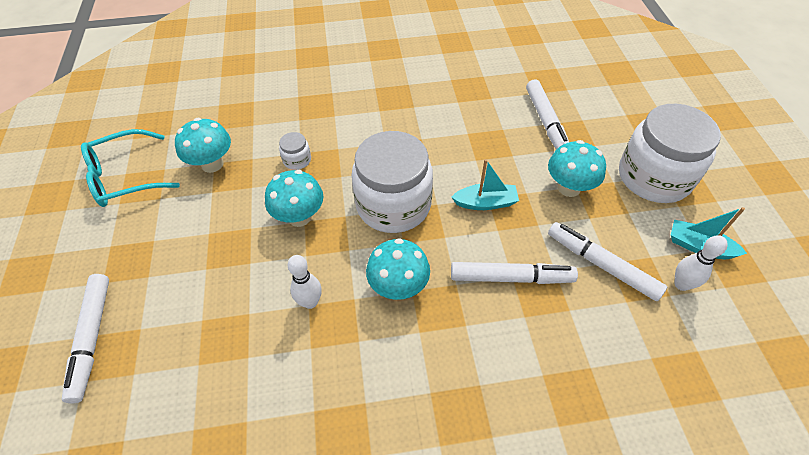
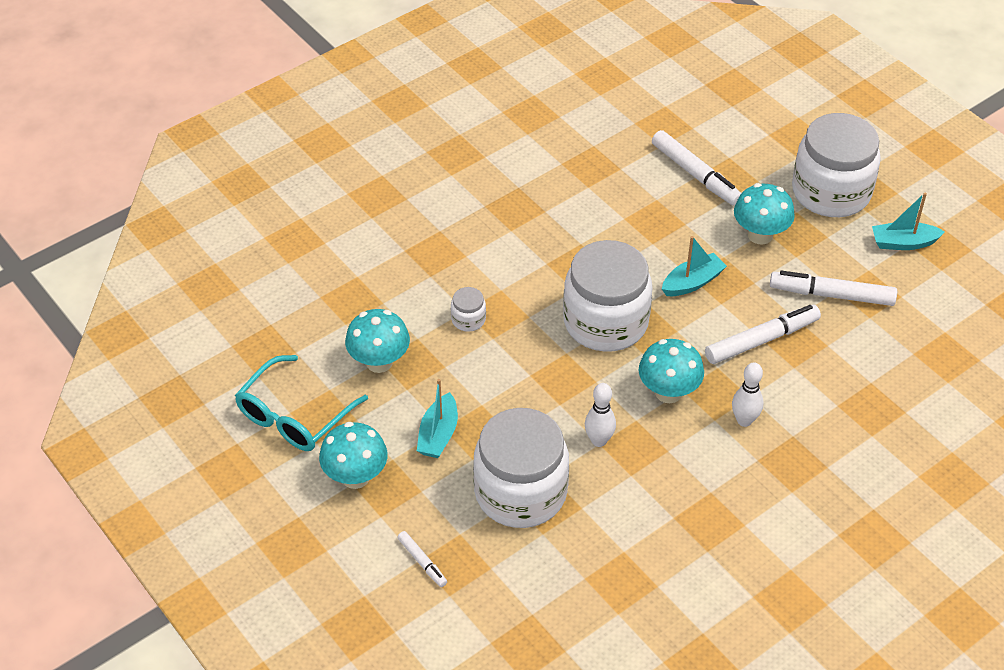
camera: 30 degrees left, 5 degrees down
(92, 338) = (422, 562): white marker -> white marker, size x0.52
(200, 237) = (438, 434): none -> turquoise boat
(214, 317) = (520, 492): none -> white jar
(299, 217) = (522, 373): turquoise mushroom -> turquoise mushroom (355, 477)
(681, 284) = (906, 283): white bowling pin -> white bowling pin (744, 420)

